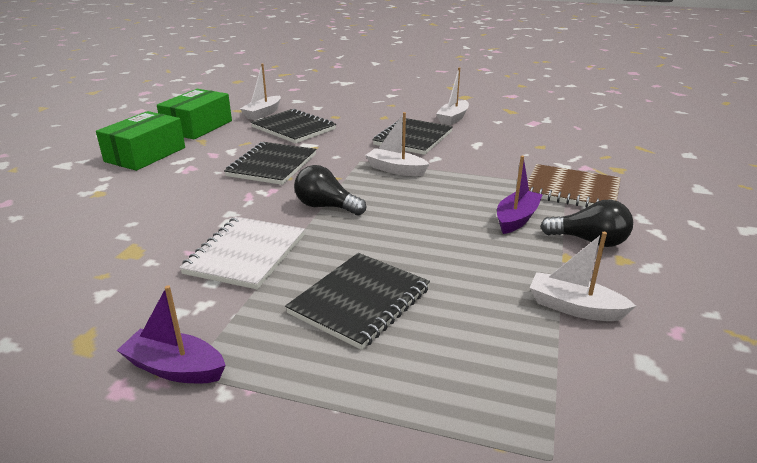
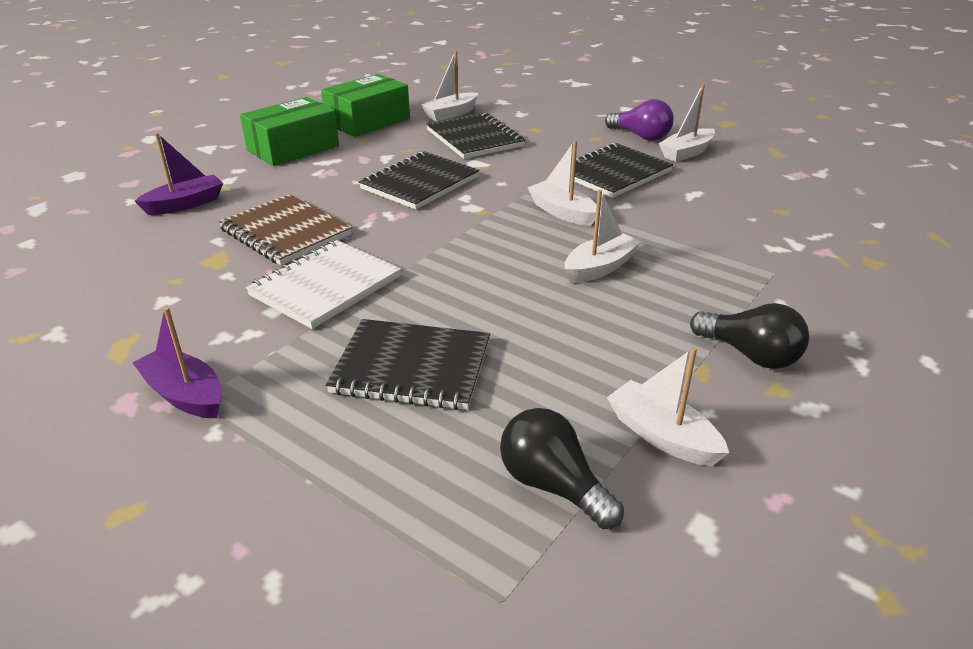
camera: 20 degrees right, 5 degrees up
(326, 207) = (448, 246): black light bulb -> black light bulb (553, 485)
(360, 301) = (412, 367): black notebook -> black notebook turned 45 degrees clockwise
(414, 112) = (641, 136): none -> purple light bulb
(449, 203) = (599, 268): none -> white boat
(516, 219) = (672, 306): purple boat -> purple boat (185, 204)
(571, 190) = (779, 281): brown notebook -> brown notebook (285, 232)

